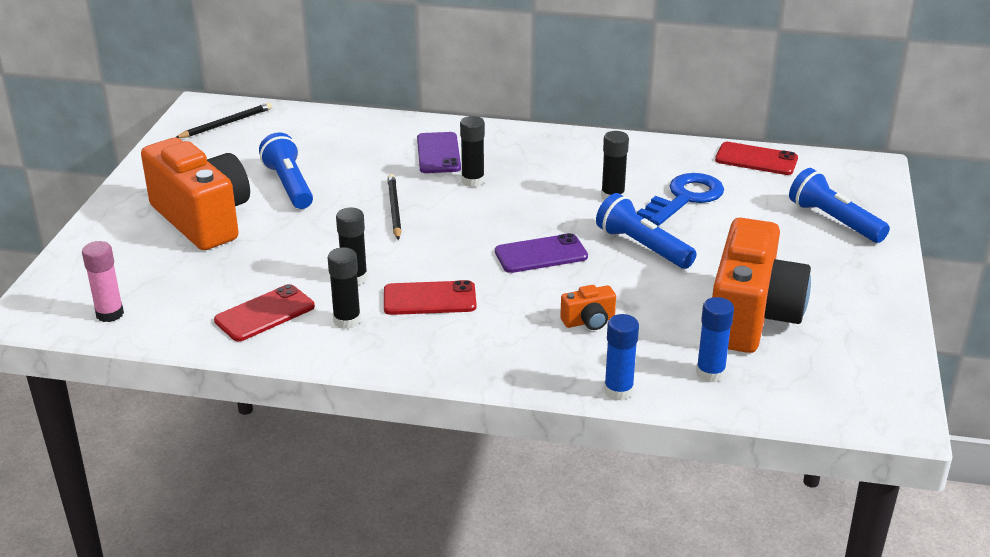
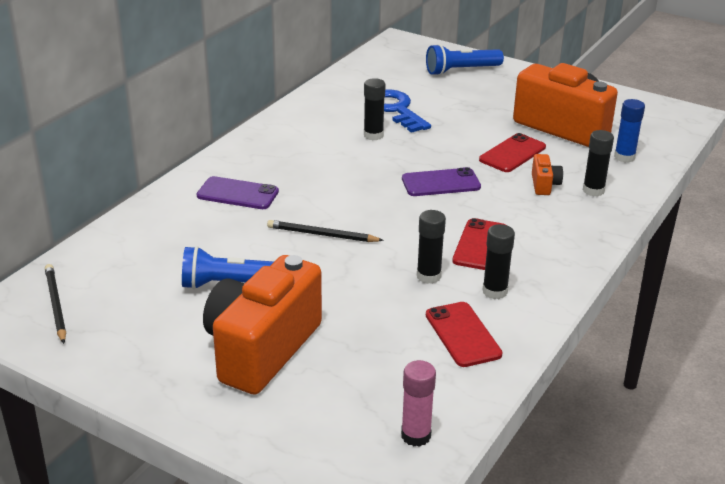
camera: 70 degrees left, 0 degrees up
(203, 219) = (261, 349): orange camera -> orange camera turned 45 degrees counterclockwise
(472, 181) = (301, 188): black glue stick -> black glue stick (593, 190)
(541, 254) = (441, 183): purple phone -> purple phone turned 75 degrees clockwise
(618, 391) = (634, 194): blue glue stick -> none
(642, 247) = (454, 141): blue flashlight -> none
(756, 159) = (359, 72): red phone -> red phone (512, 153)

